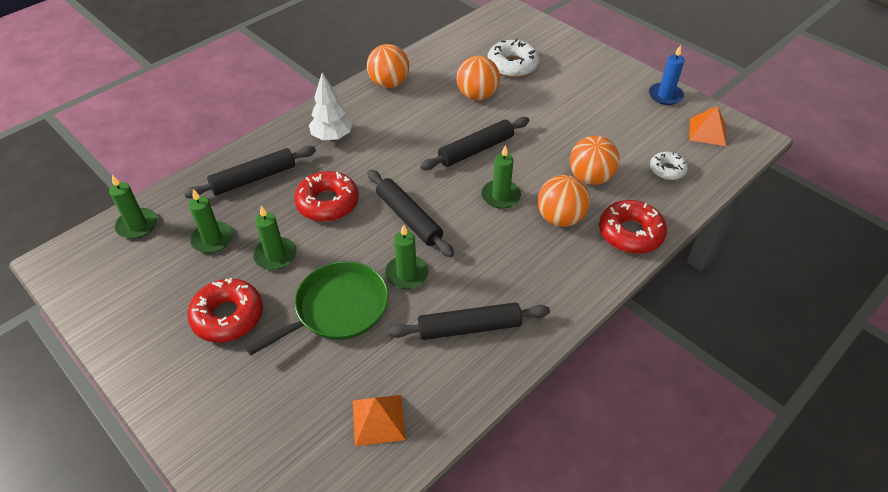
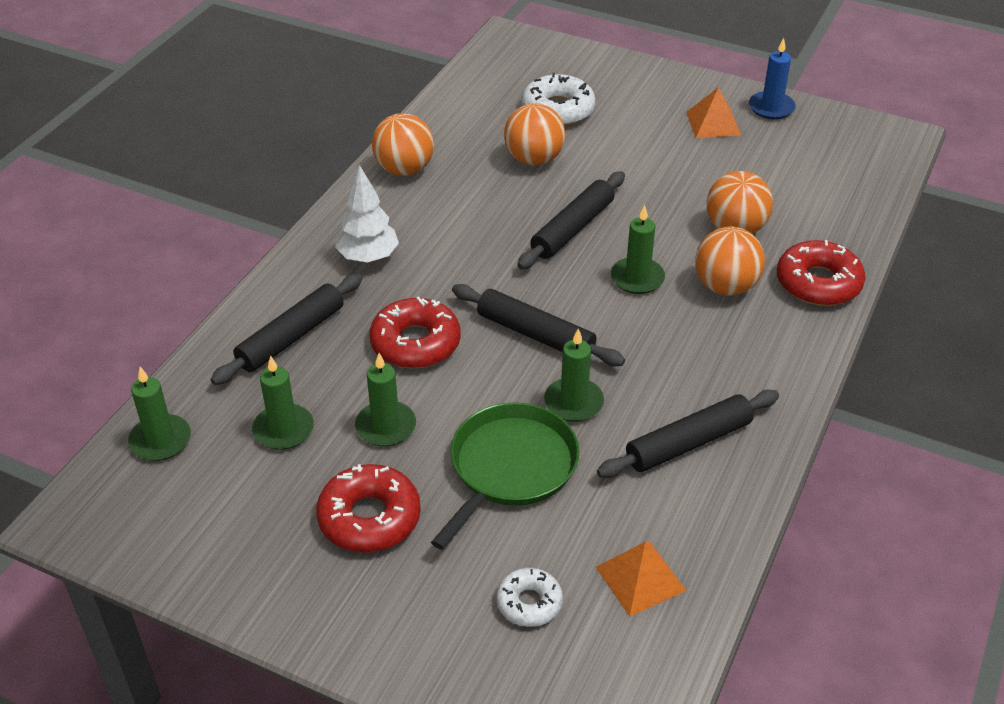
camera: 20 degrees left, 5 degrees down
(667, 170) = (821, 198): white donut -> white donut (529, 603)
(707, 131) = (844, 141): orange pyramid -> orange pyramid (713, 123)

